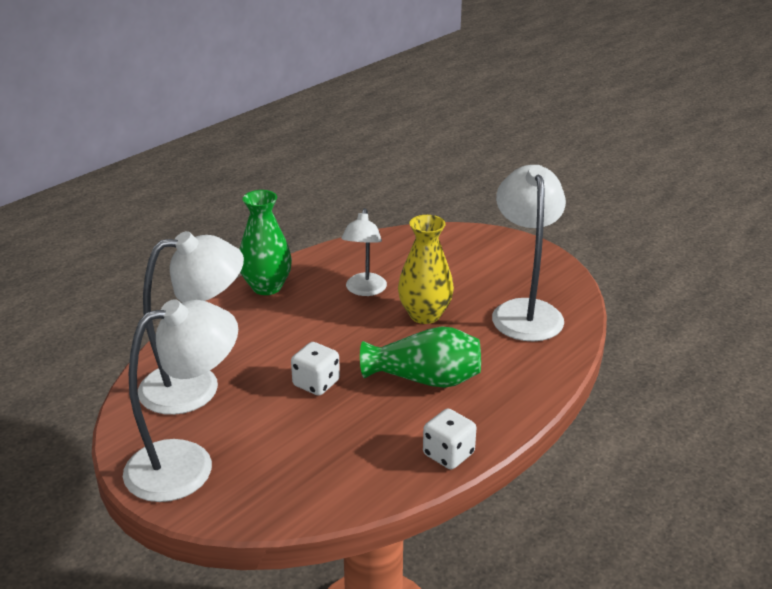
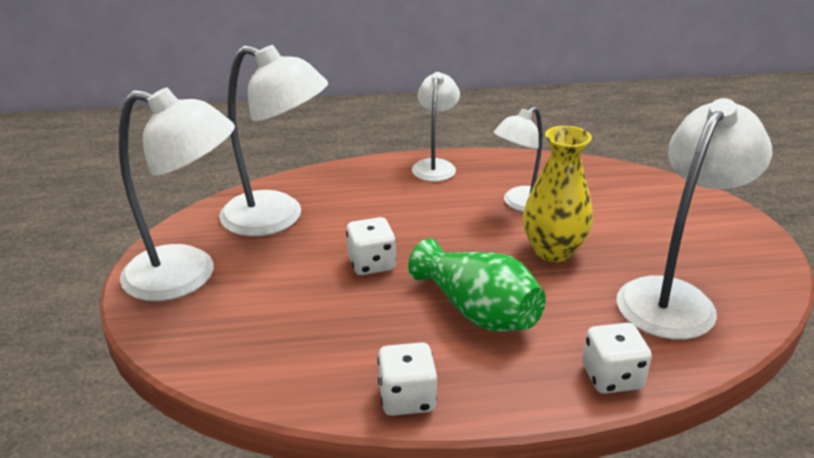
camera: 40 degrees right, 0 degrees up
(267, 287) = (435, 166): green vase -> white lamp
(543, 377) = (611, 377): none -> white dice

